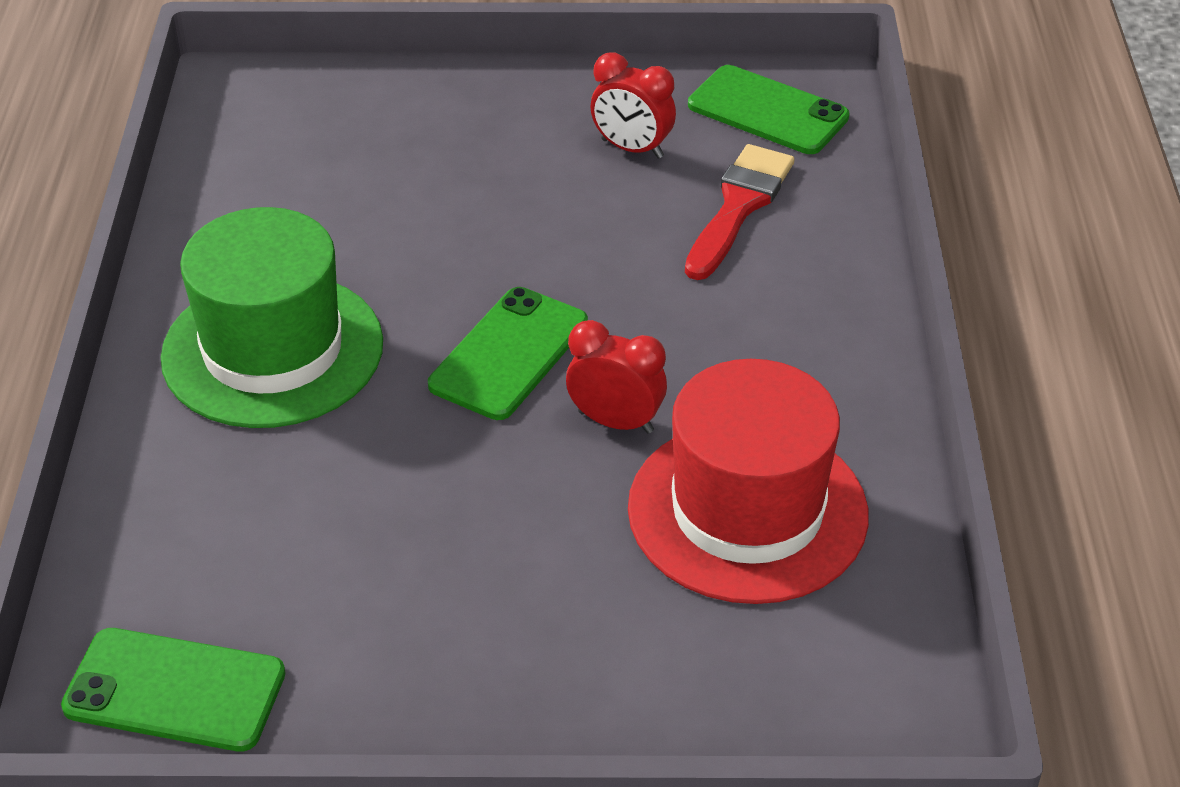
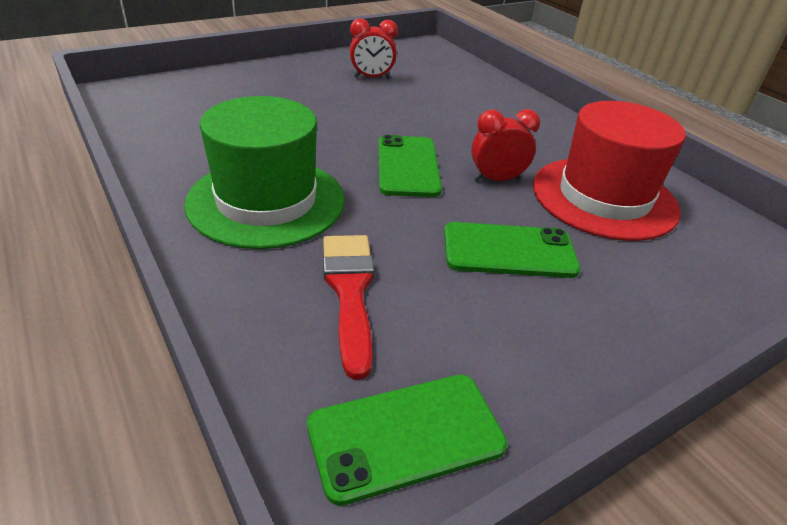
camera: 35 degrees left, 5 degrees down
(739, 206) = (445, 87): red brush -> red brush (350, 291)
(767, 111) = (416, 56): green phone -> green phone (509, 251)

